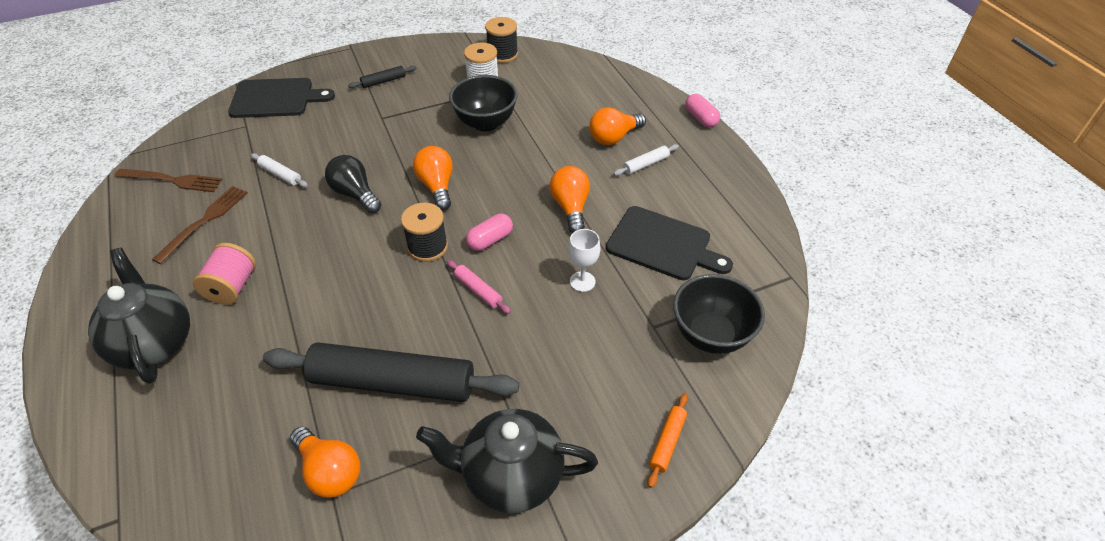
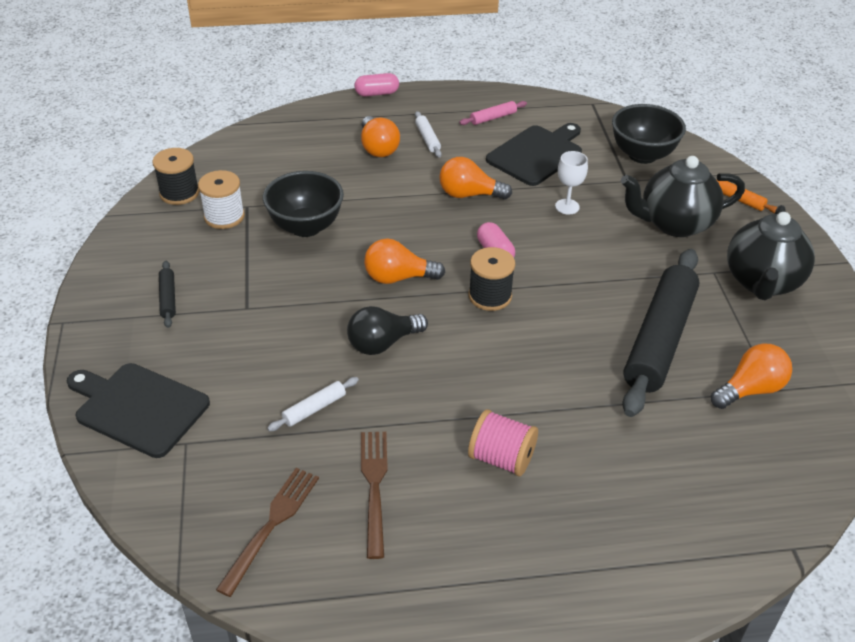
camera: 75 degrees left, 5 degrees down
(154, 343) = (572, 530): black teapot -> black teapot (674, 224)
(205, 221) = (374, 486): brown fork -> brown fork turned 45 degrees clockwise
(276, 98) = (138, 408): black cutting board -> black cutting board turned 75 degrees counterclockwise
(478, 290) = (560, 270): pink rolling pin -> pink rolling pin (493, 118)

